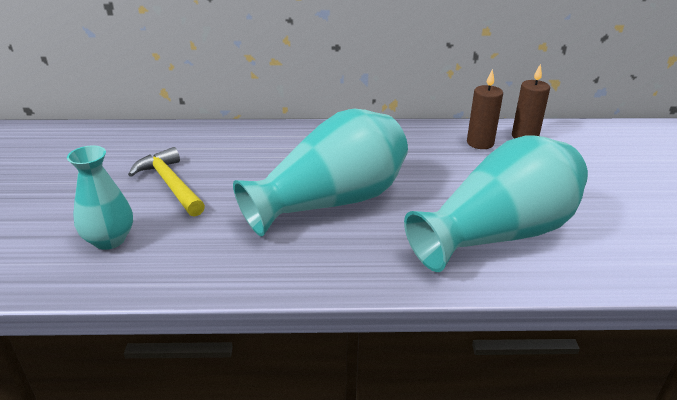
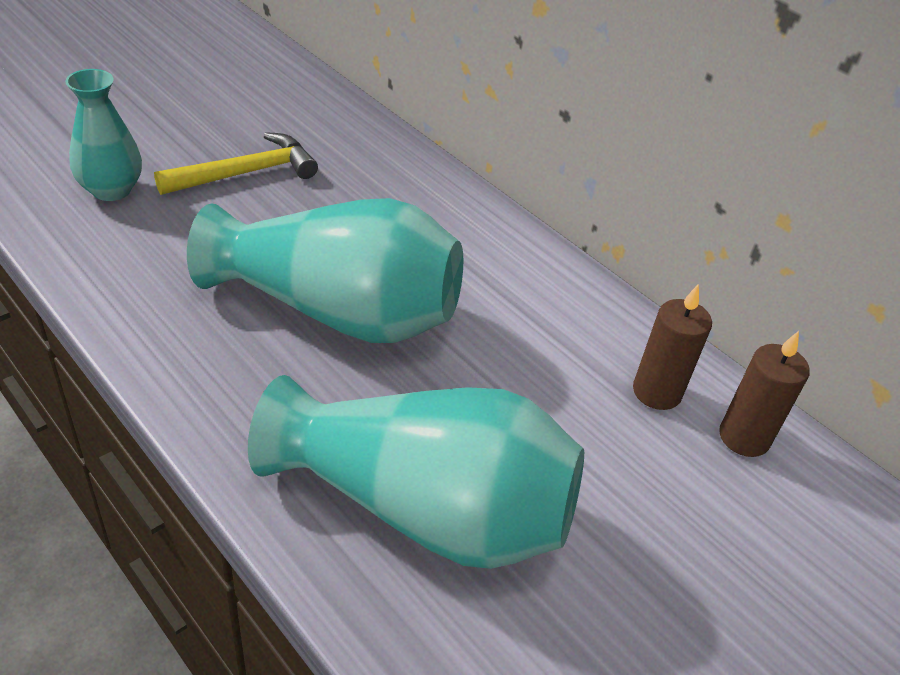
camera: 45 degrees right, 10 degrees up
(170, 184) = (245, 173): yellow hammer -> yellow hammer turned 45 degrees clockwise

